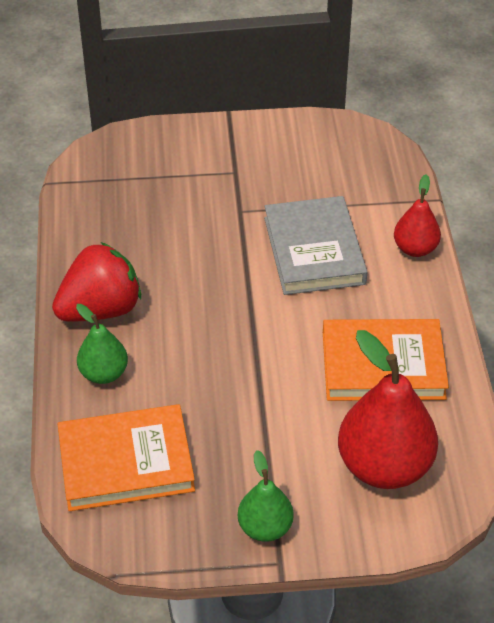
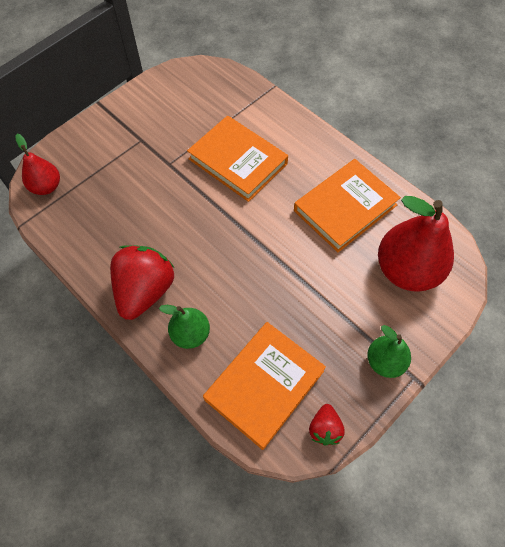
camera: 40 degrees left, 15 degrees up
(143, 537) = (324, 428): none -> red strawberry
(314, 250) = (238, 161): grey book -> orange book
(415, 248) = (292, 124): red pear -> red pear (46, 187)

